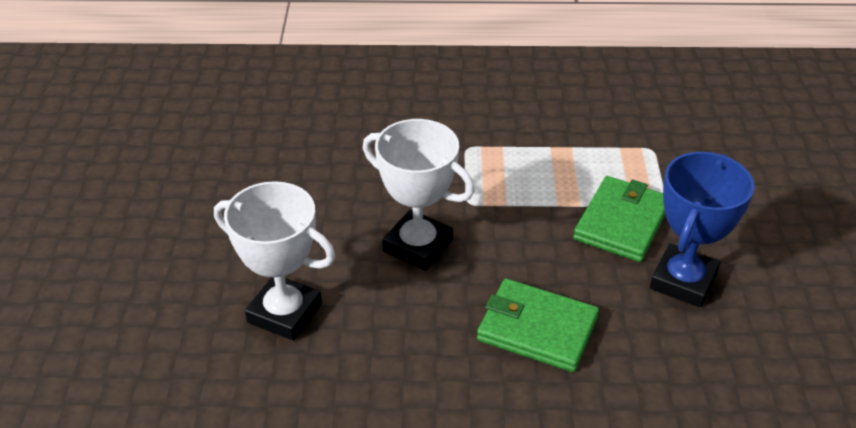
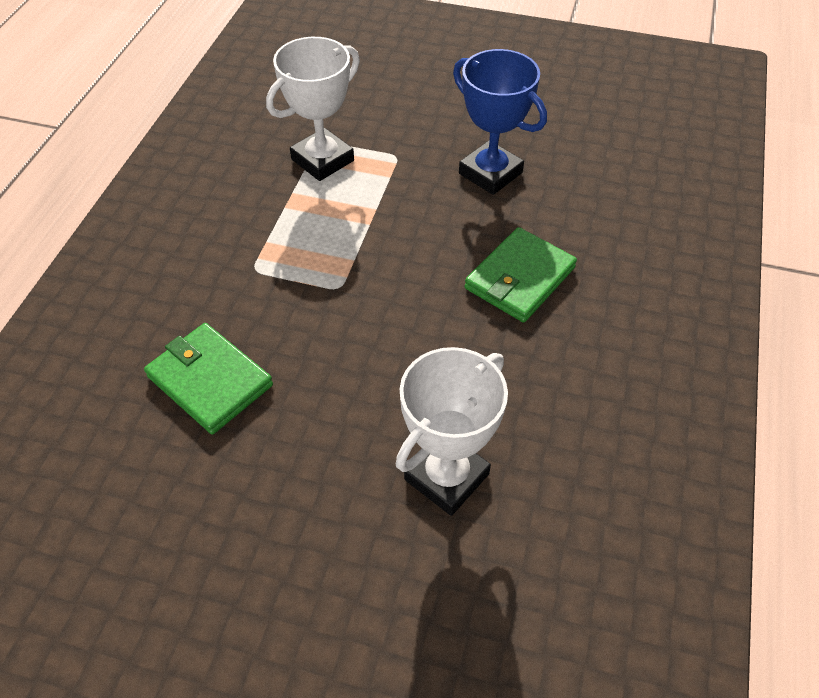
camera: 75 degrees left, 10 degrees up
(418, 246) = (386, 341): white trophy -> white trophy (322, 160)
(622, 222) = (409, 188): green wallet -> green wallet (210, 380)

